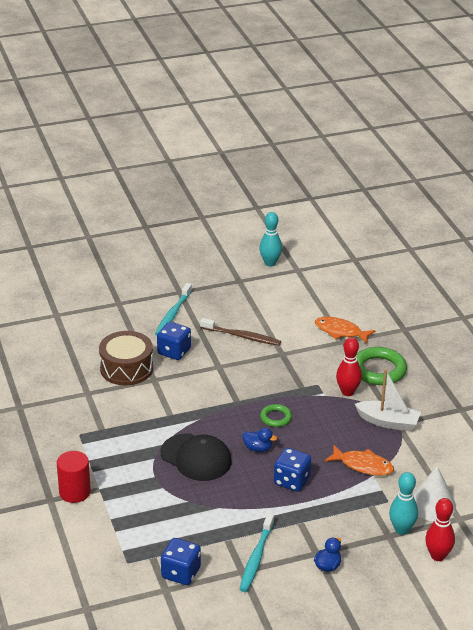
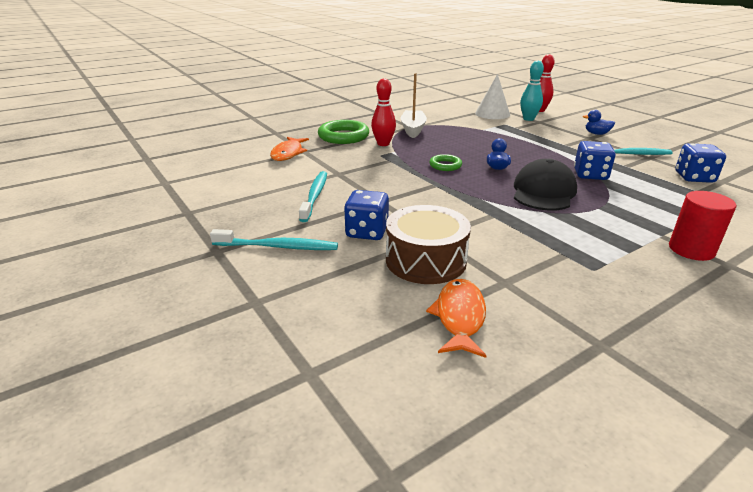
camera: 105 degrees left, 5 degrees down
(242, 336) = (315, 196): brown toothbrush -> turquoise toothbrush
(270, 263) = (145, 199): turquoise bowling pin -> none
(291, 481) = (523, 152): blue dice -> blue dice (590, 175)
(363, 465) = (474, 132): orange fish -> orange fish (459, 317)

